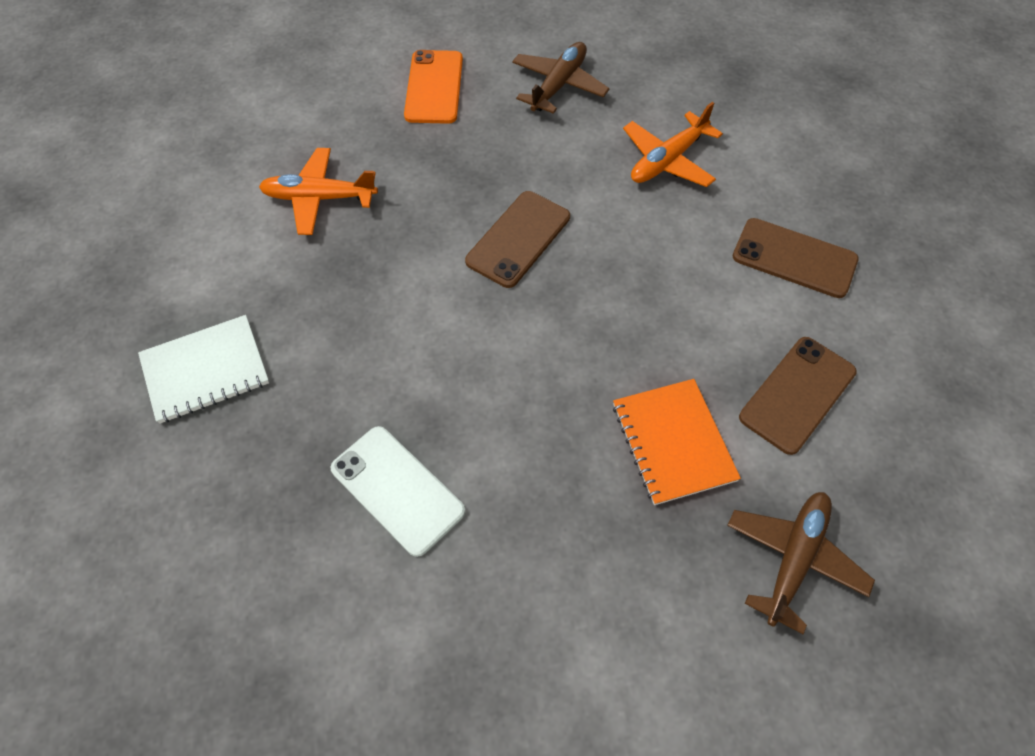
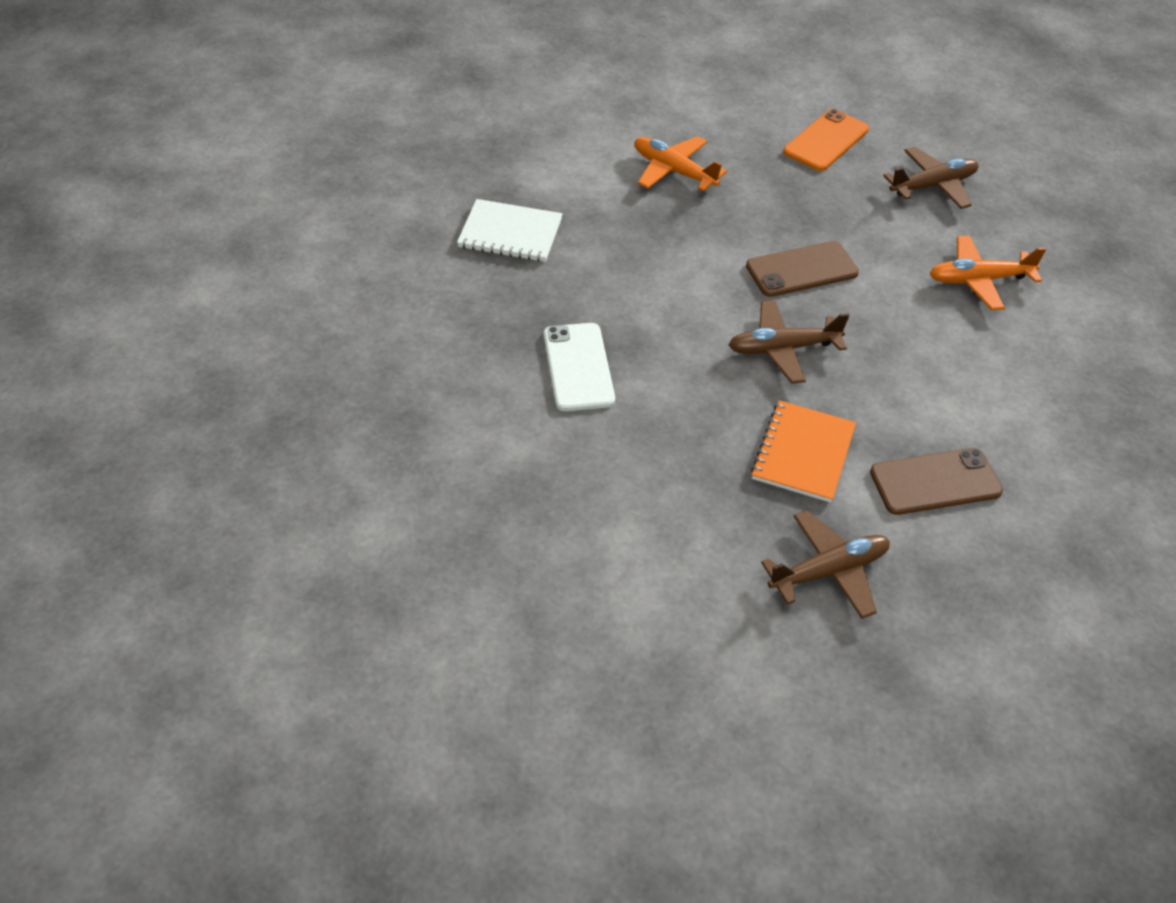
camera: 35 degrees right, 10 degrees down
(568, 337) = (782, 349): none -> brown plane
(794, 258) = (1025, 398): brown phone -> none

